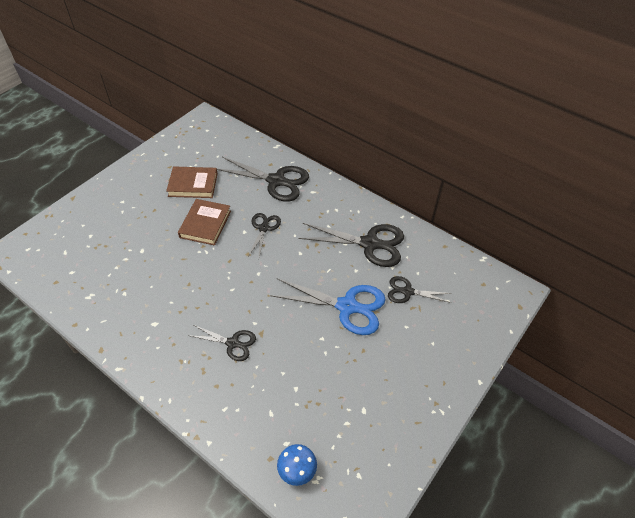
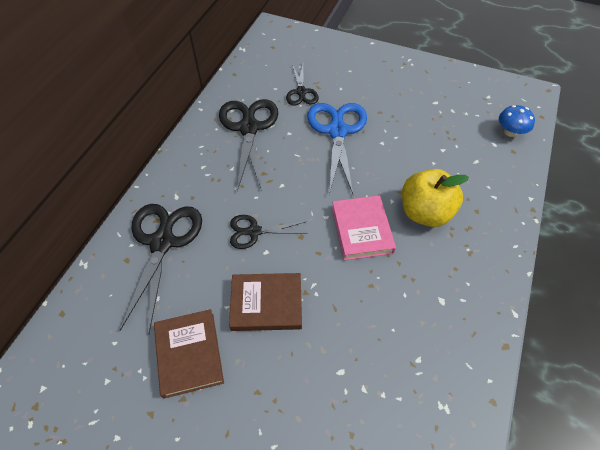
camera: 105 degrees left, 5 degrees up
(232, 343) = (425, 212): black scissors -> yellow apple
(236, 292) = (361, 230): none -> pink book

